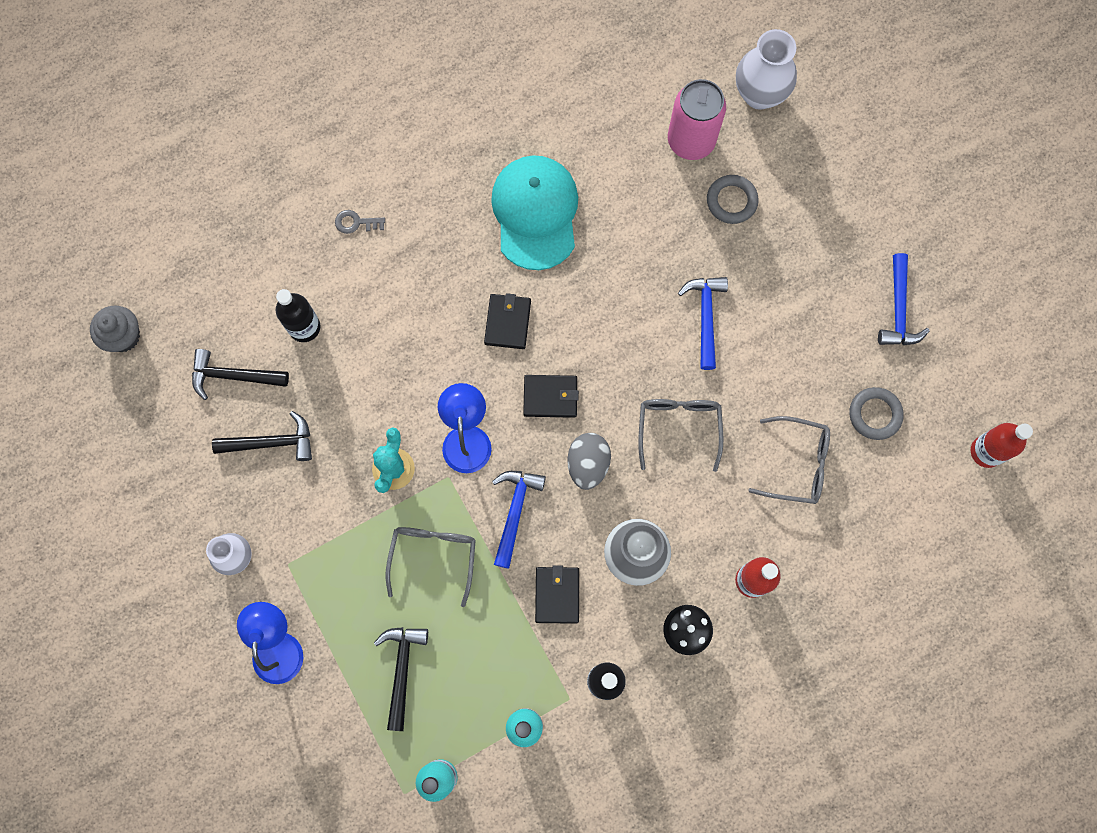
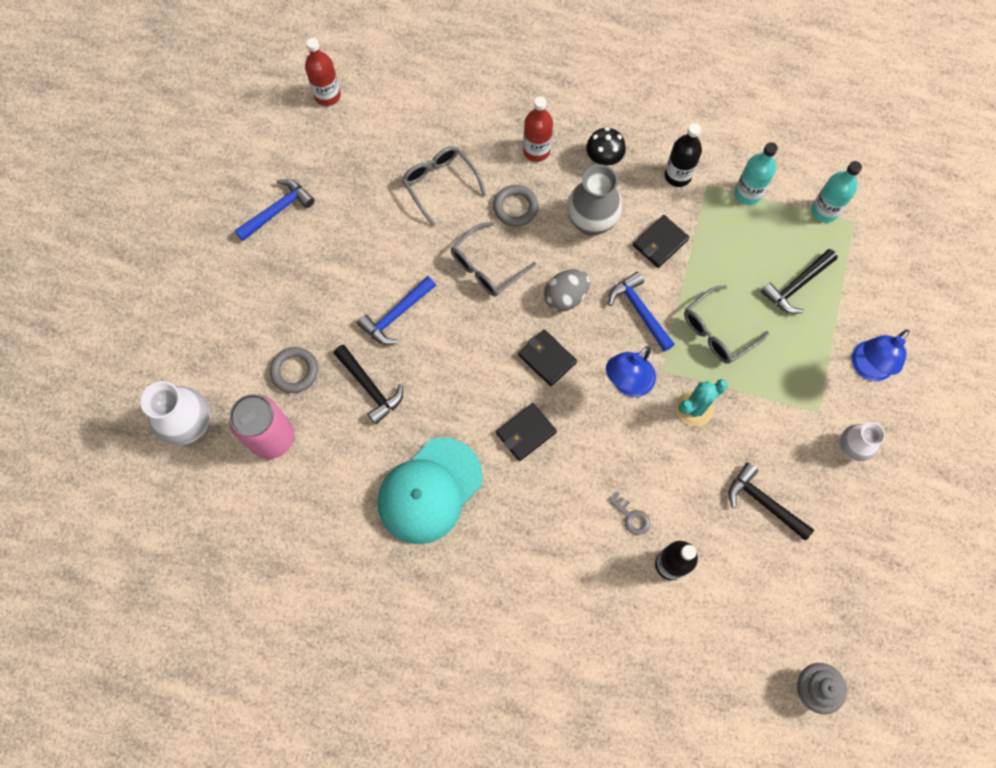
camera: 135 degrees left, 5 degrees down
(234, 376) = (752, 576): black hammer -> black hammer (370, 387)
(356, 222) = (562, 609): grey key -> grey key (631, 516)
(514, 512) = (640, 311): blue hammer -> blue hammer turned 90 degrees clockwise
(874, 414) = (364, 169): grey ring -> grey ring (515, 208)

